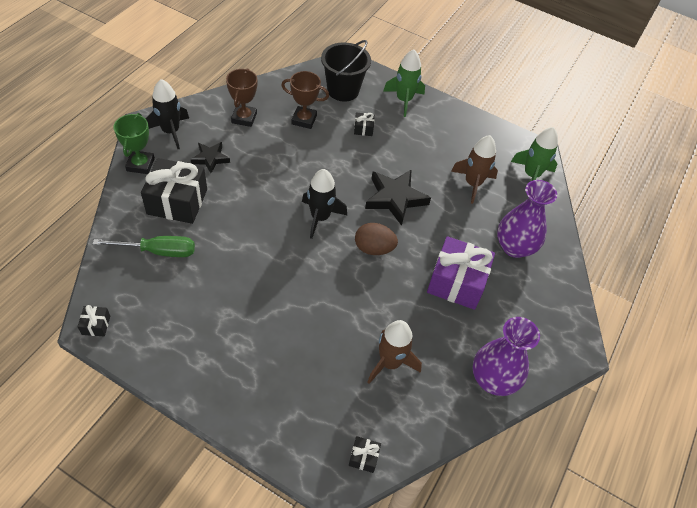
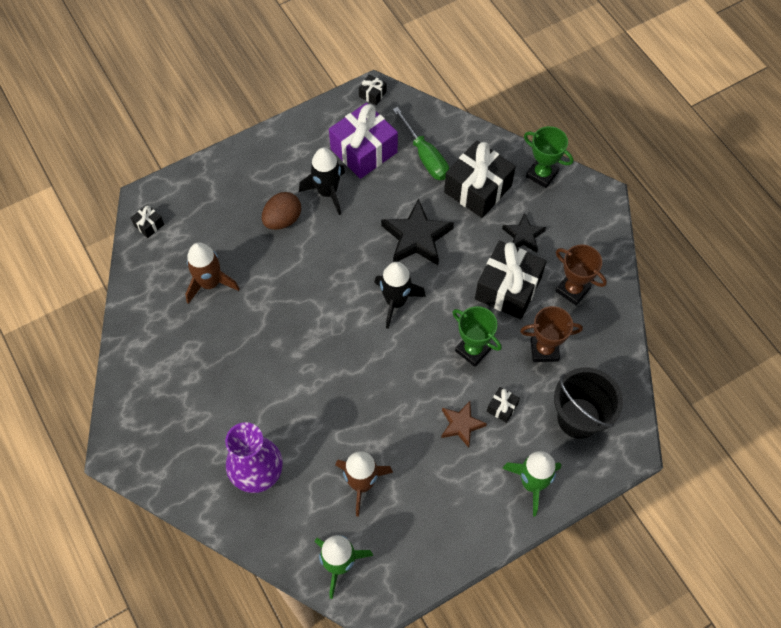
camera: 125 degrees right, 10 degrees up
(158, 251) = (425, 156): green screwdriver -> green screwdriver turned 60 degrees counterclockwise
(170, 131) = (579, 214): black rocket -> black rocket (327, 192)
(265, 153) = (508, 288): none -> black gift
(304, 120) = (544, 350): brown trophy -> brown trophy turned 45 degrees clockwise
(330, 157) = (473, 350): none -> green trophy
(374, 248) = (332, 331): brown egg -> brown egg (282, 220)
(391, 146) = (461, 425): none -> brown star
(395, 198) = (383, 386): black star -> black star (416, 237)
(456, 282) = (251, 386): purple gift -> purple gift (364, 150)
(493, 379) = (142, 357): purple vase -> none

